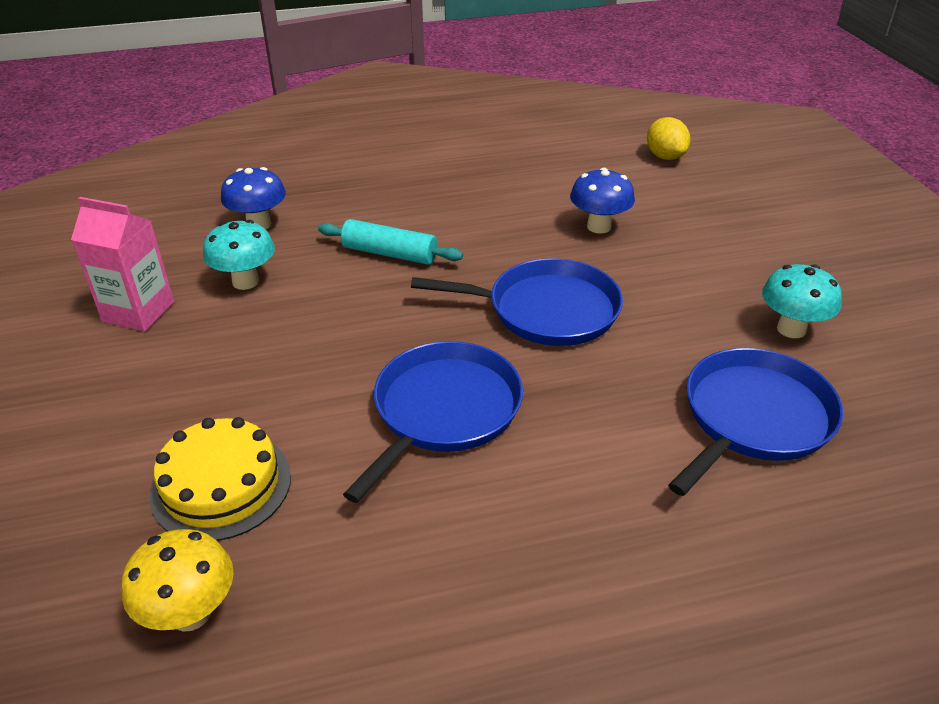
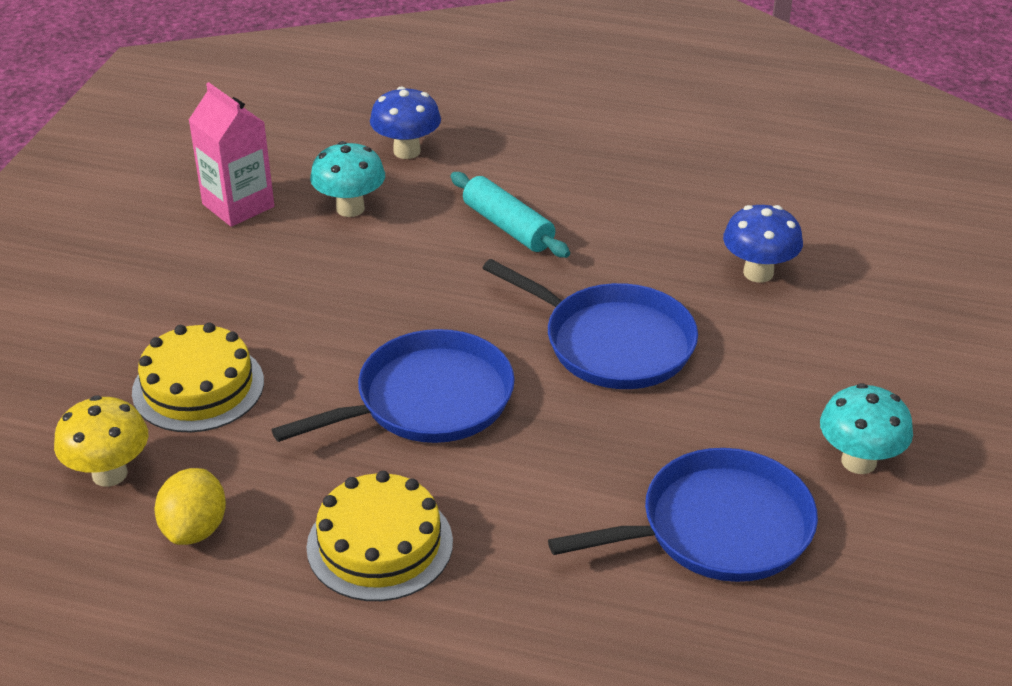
camera: 30 degrees right, 0 degrees up
(513, 557) = (379, 544): none -> yellow cake
(665, 157) = (927, 214): yellow lemon -> yellow lemon (195, 529)

